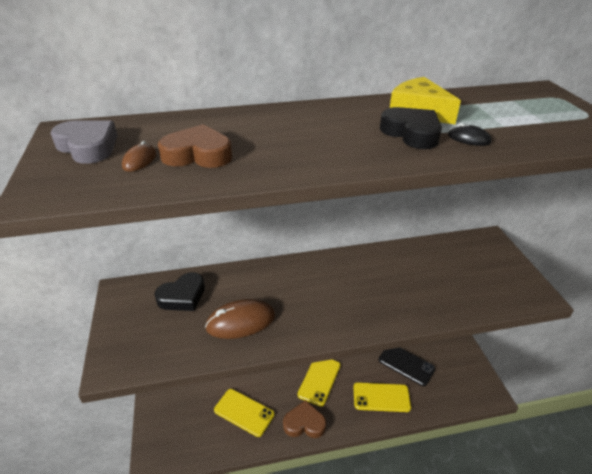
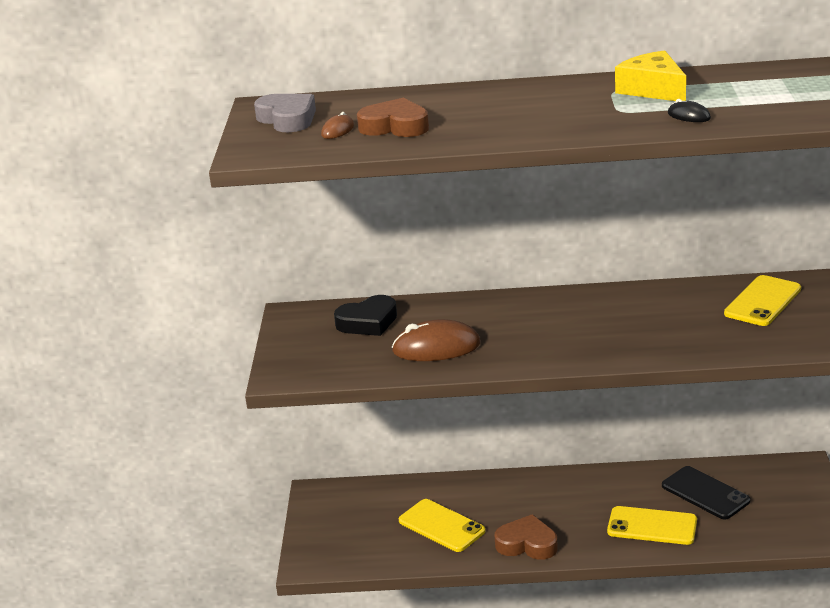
camera: 15 degrees right, 10 degrees down
(319, 380) = (561, 500): yellow phone -> yellow phone (763, 301)
(411, 133) = (629, 110): black heart -> none

